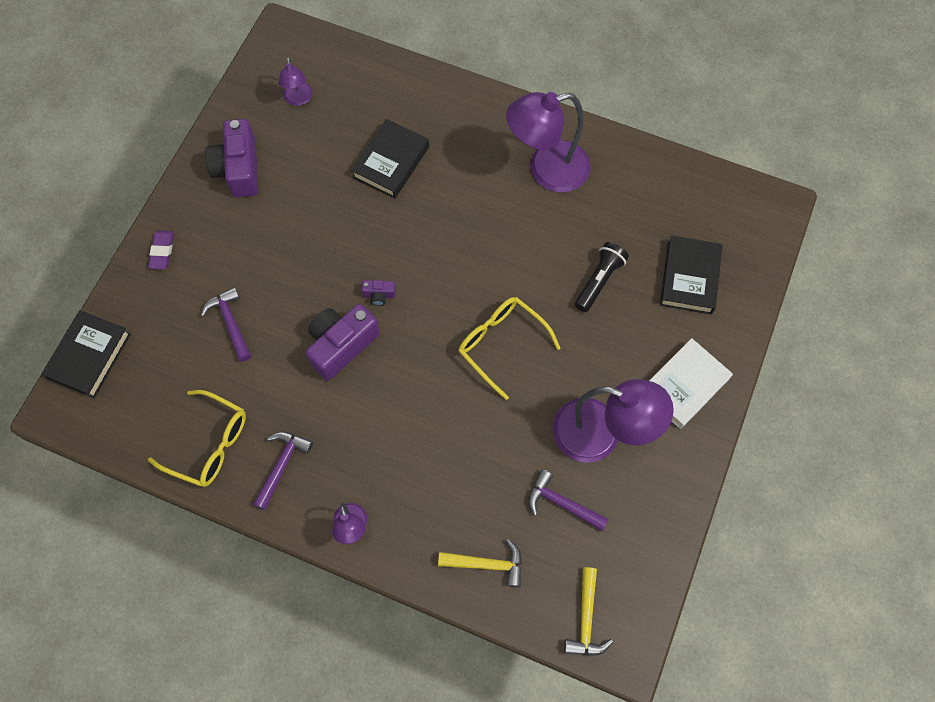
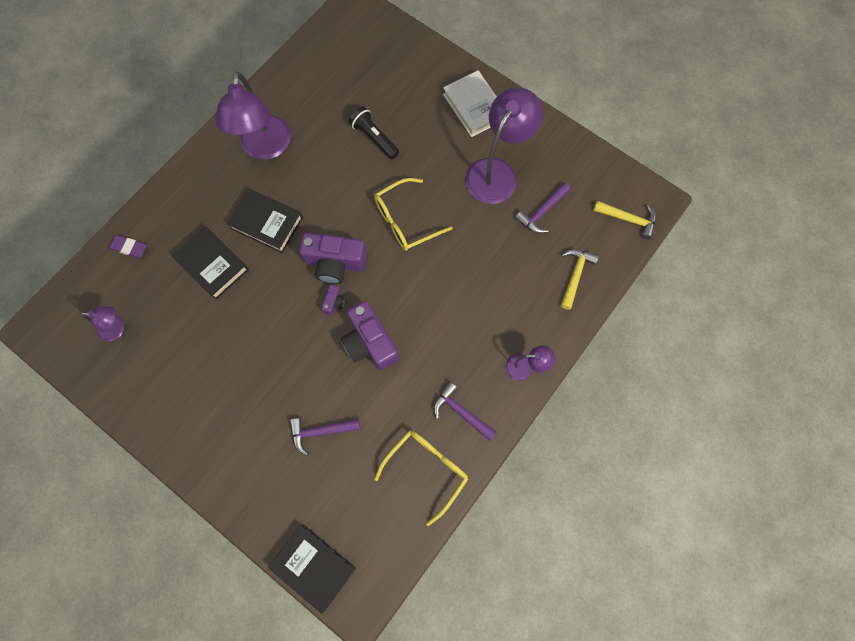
camera: 75 degrees left, 5 degrees up
(162, 251) = (229, 482): purple eraser -> purple eraser (128, 247)
(239, 169) = (169, 396): purple camera -> purple camera (335, 263)
(689, 277) = (391, 78): black book -> black book (267, 223)

